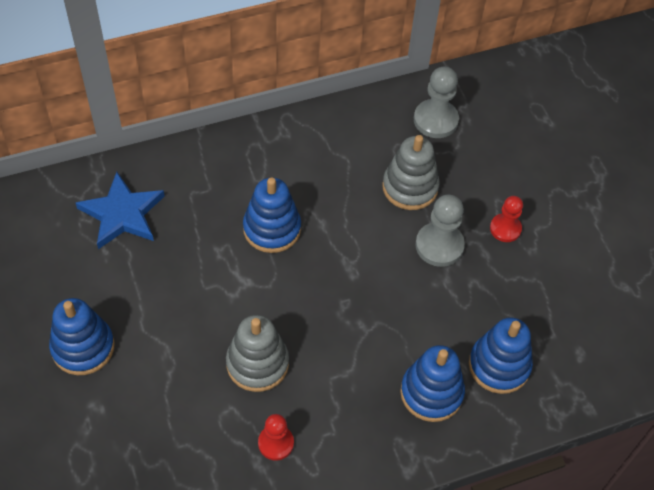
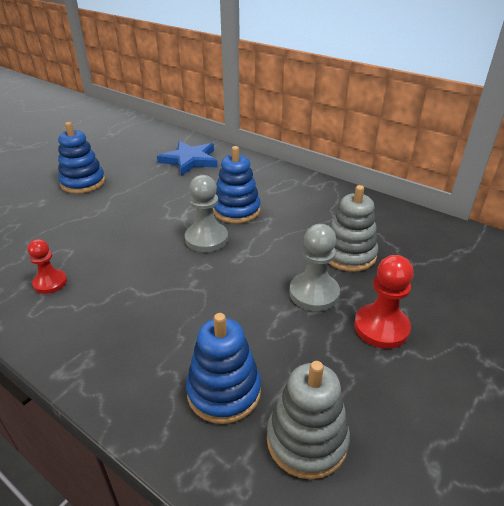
camera: 60 degrees right, 20 degrees down
(257, 363) = (117, 247): grey stacking toy -> grey stacking toy (307, 440)
(431, 393) = (156, 353): blue stacking toy -> none
(435, 120) = (428, 242): grey pawn -> grey pawn (206, 239)
(505, 229) = (381, 327): red pawn -> red pawn, size x1.52

